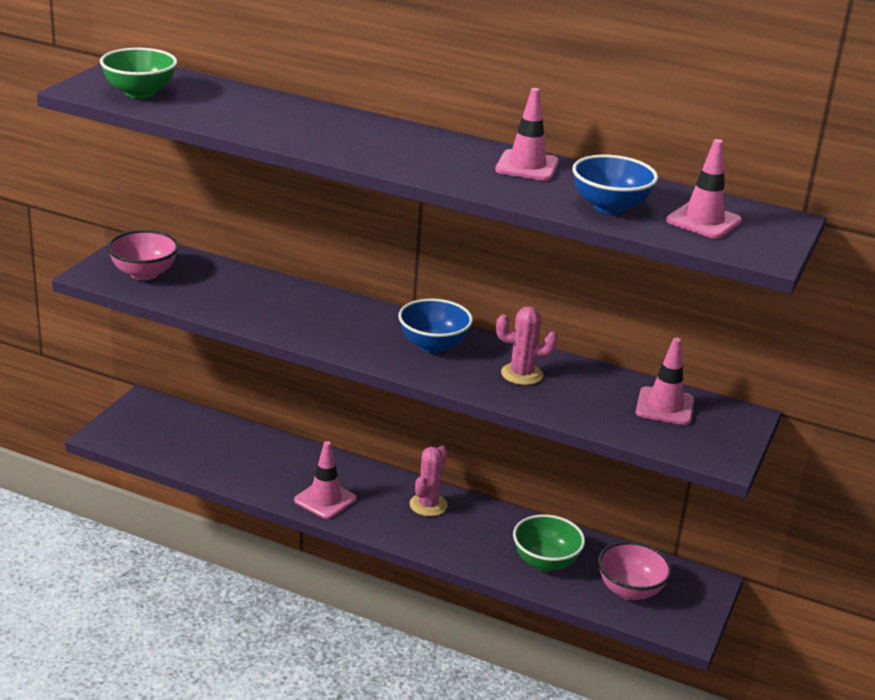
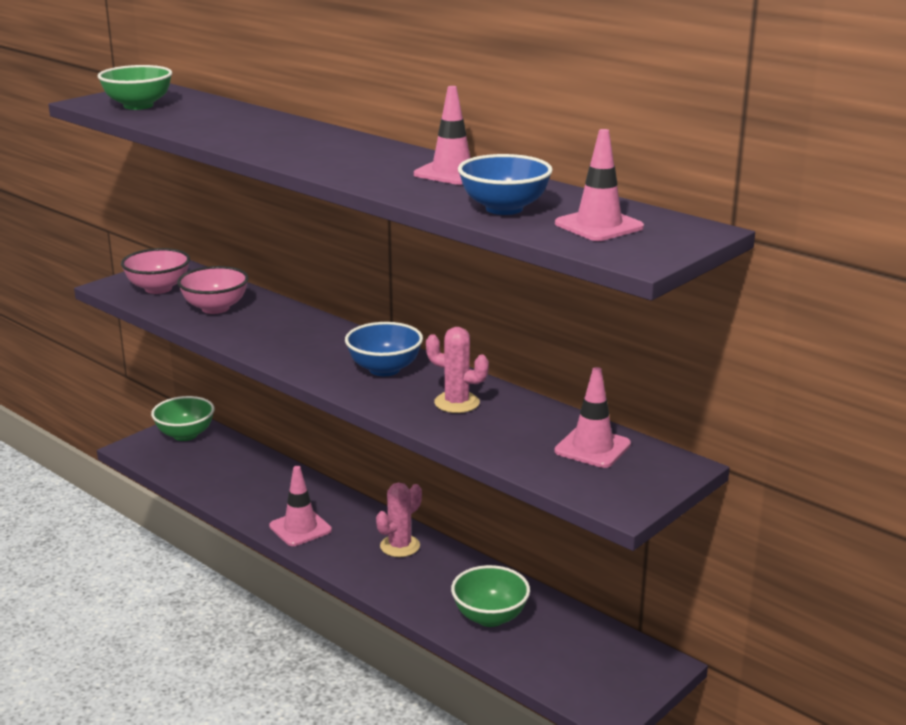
camera: 20 degrees right, 5 degrees down
(149, 414) = (185, 435): none -> green bowl
(630, 590) = (567, 659): pink bowl -> pink bowl (215, 308)

